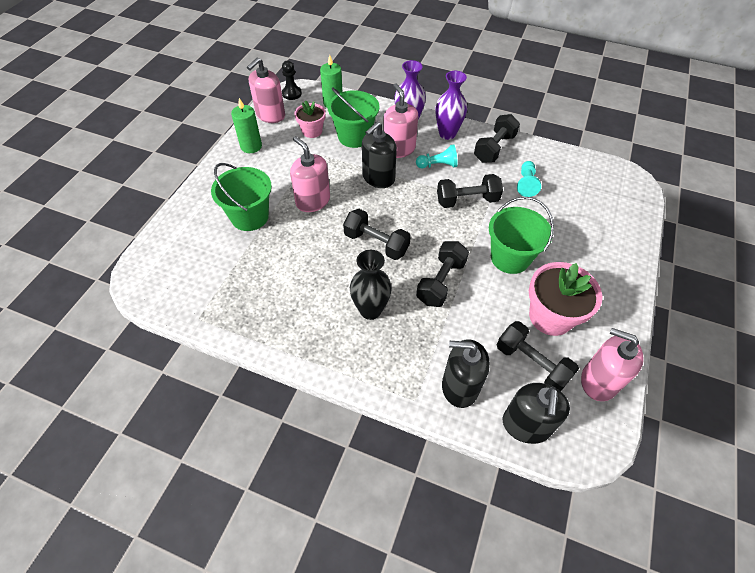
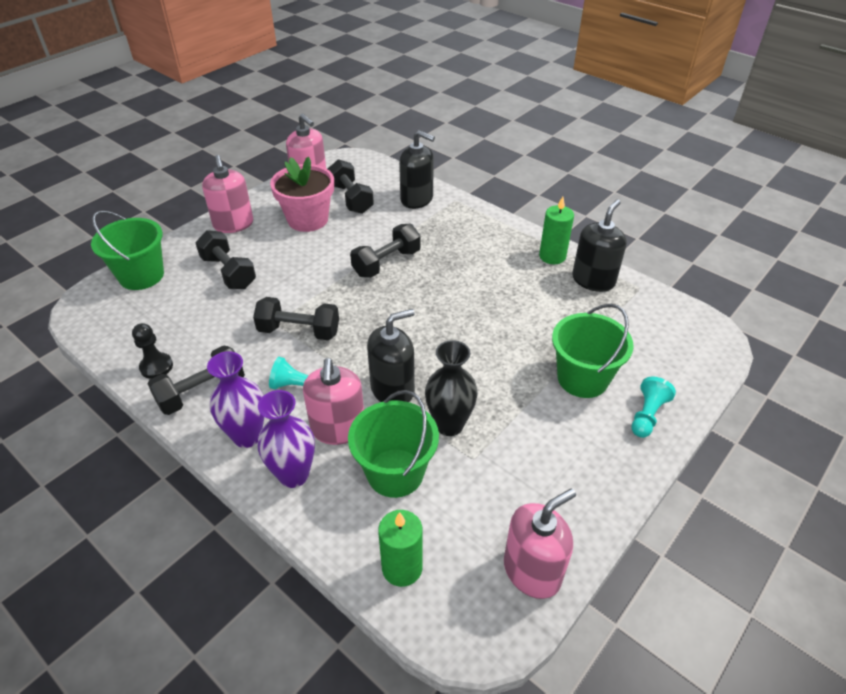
camera: 160 degrees left, 10 degrees down
(251, 146) = (574, 500): green candle -> green candle (552, 256)
(292, 93) = (478, 626): black pawn -> black pawn (156, 367)
(312, 131) = (462, 505): pink flower pot -> none
(313, 201) = (494, 379): pink soap dispenser -> pink soap dispenser (233, 224)
(370, 310) = (467, 257): black vase -> black vase (449, 425)
(376, 243) = (434, 311): black dumbbell -> black dumbbell (228, 272)
(510, 258) = (302, 266): green bucket -> green bucket (141, 275)
(526, 184) = (210, 333): turquoise pawn -> turquoise pawn (647, 415)
(526, 425) = (383, 174): black soap dispenser -> black soap dispenser (593, 280)

